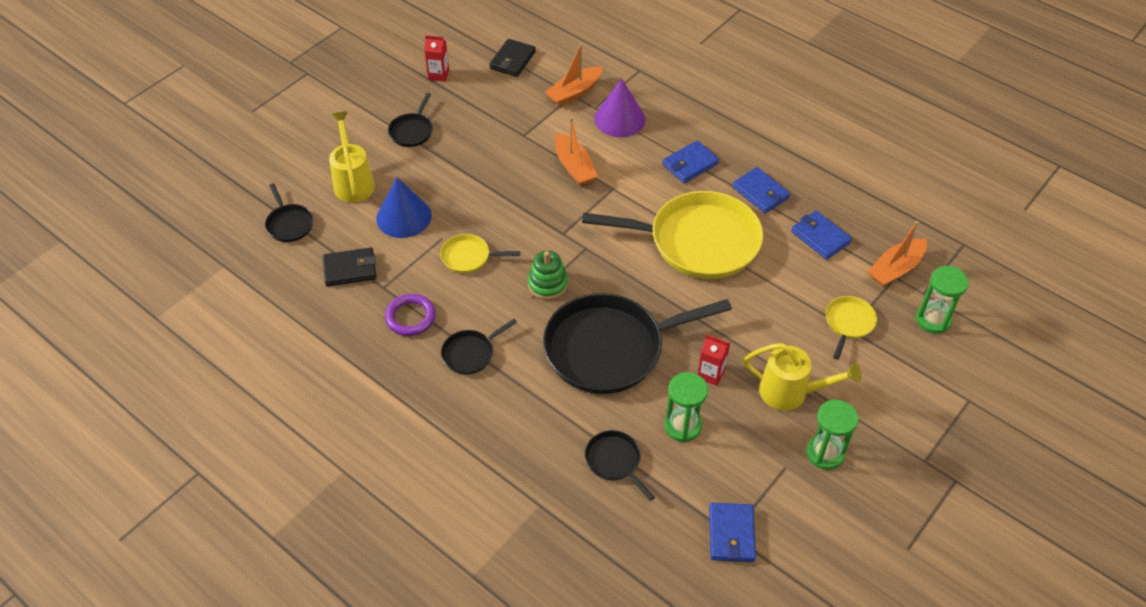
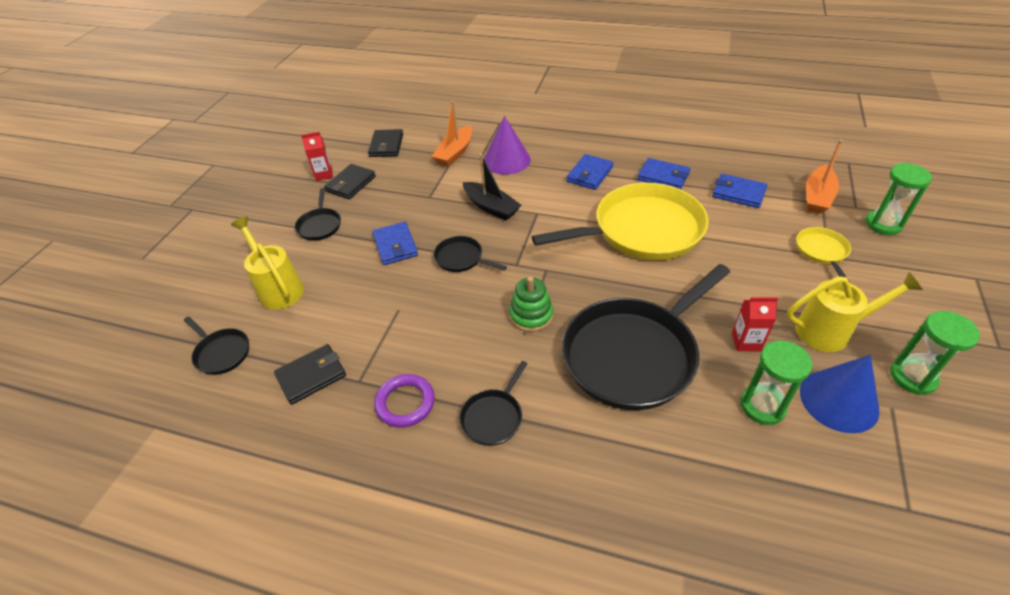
camera: 20 degrees left, 5 degrees down
(403, 217) = (348, 303): blue cone -> blue cone (839, 400)
(458, 94) = (350, 184): none -> black wallet
(468, 257) = (435, 318): yellow pan -> none
(574, 167) = (491, 207): orange boat -> black boat
(614, 461) = (725, 477): black pan -> black pan (461, 258)
(731, 534) = (909, 510): blue wallet -> blue wallet (395, 245)

